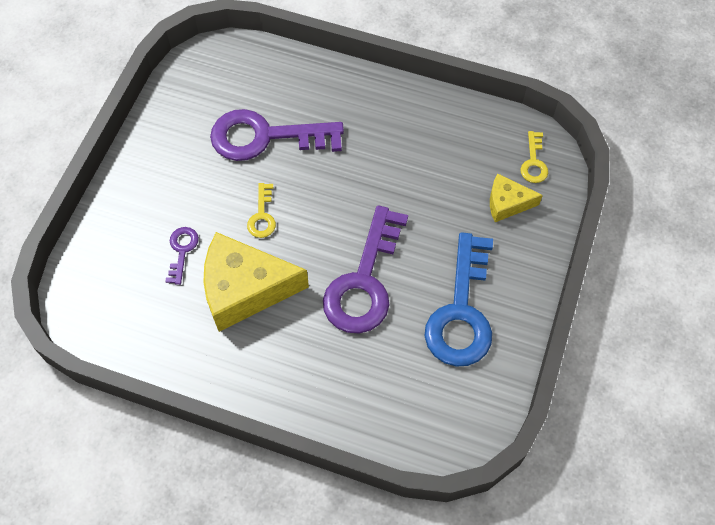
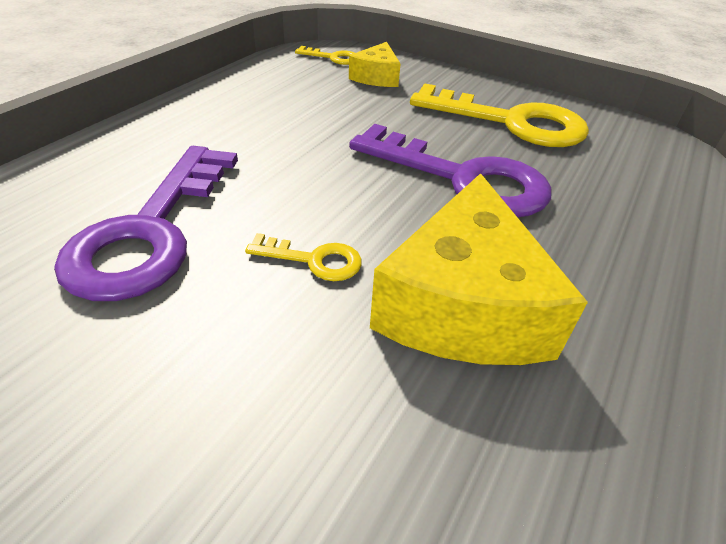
camera: 80 degrees left, 20 degrees down
(182, 251) = (352, 398): purple key -> none
(461, 311) = (510, 122): blue key -> yellow key

